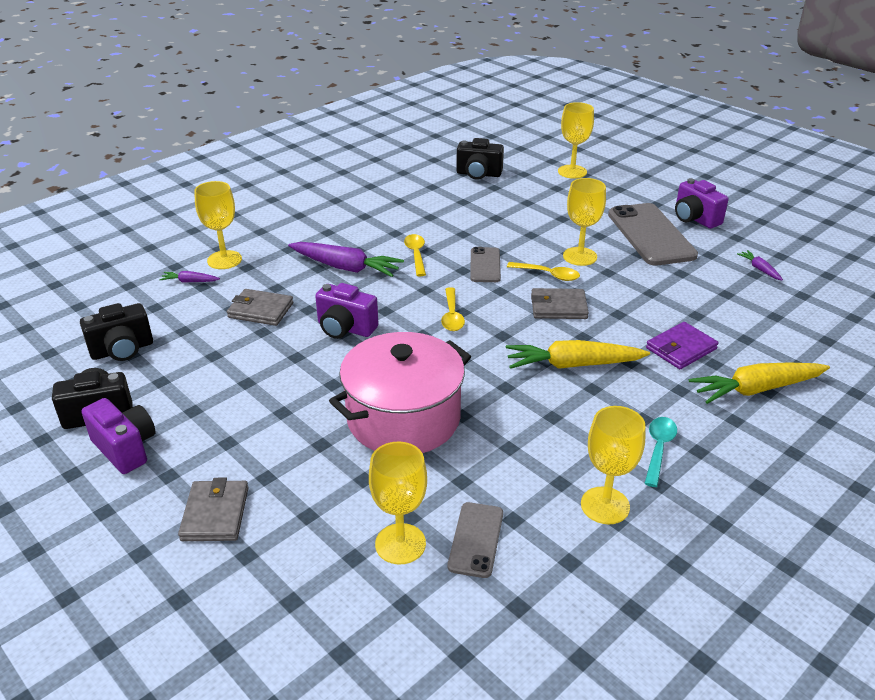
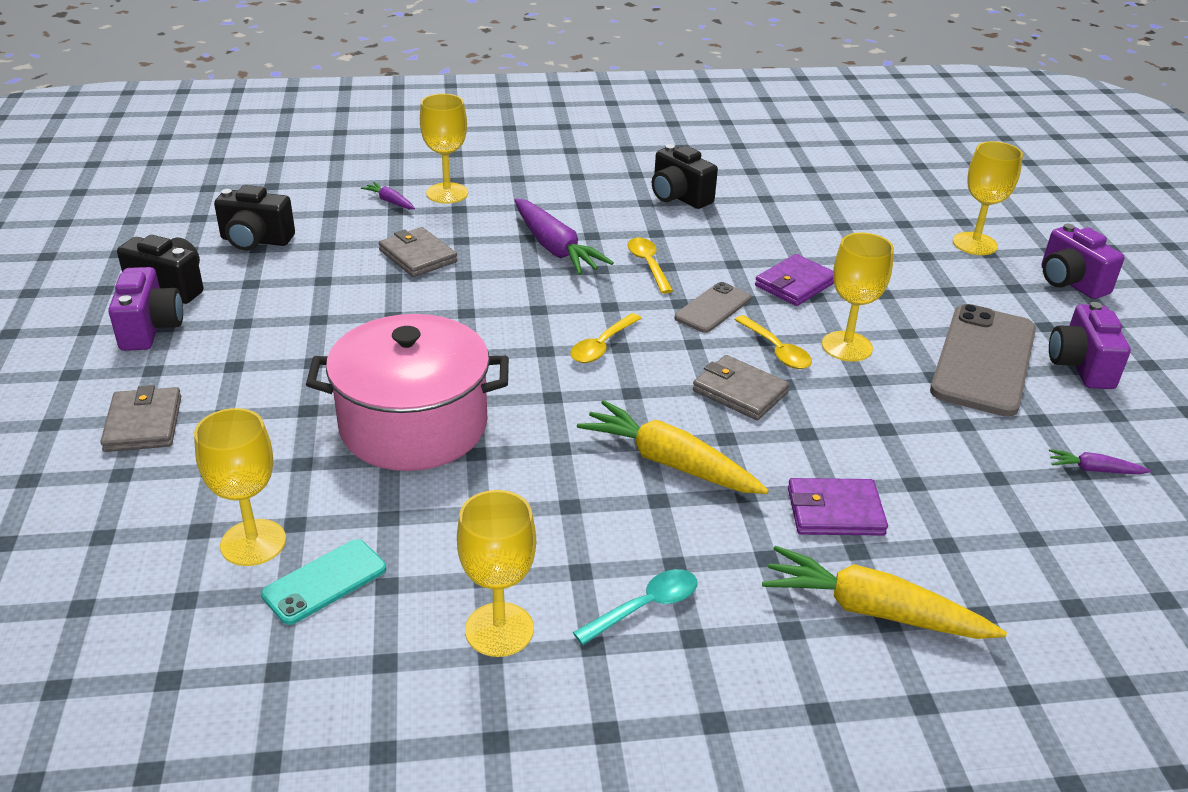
camera: 35 degrees right, 0 degrees up
(215, 514) = (143, 424): grey wallet -> grey wallet turned 45 degrees counterclockwise
(345, 328) = (474, 309): purple camera -> purple camera (1070, 282)
(416, 255) = (648, 265): yellow spoon -> yellow spoon turned 45 degrees counterclockwise
(476, 539) = (324, 582): grey phone -> turquoise phone
(478, 174) = (842, 204): black camera -> black camera (679, 197)
(511, 232) = (795, 284): none -> purple wallet
(759, 269) = (1094, 470): purple carrot -> purple carrot turned 90 degrees counterclockwise

